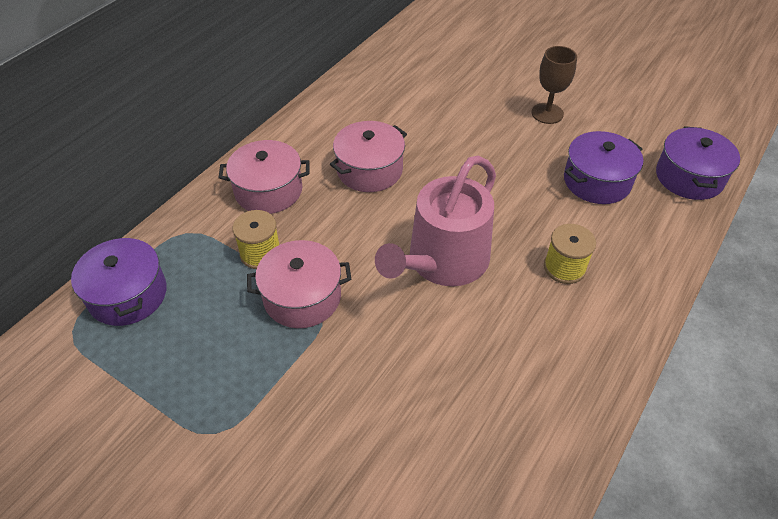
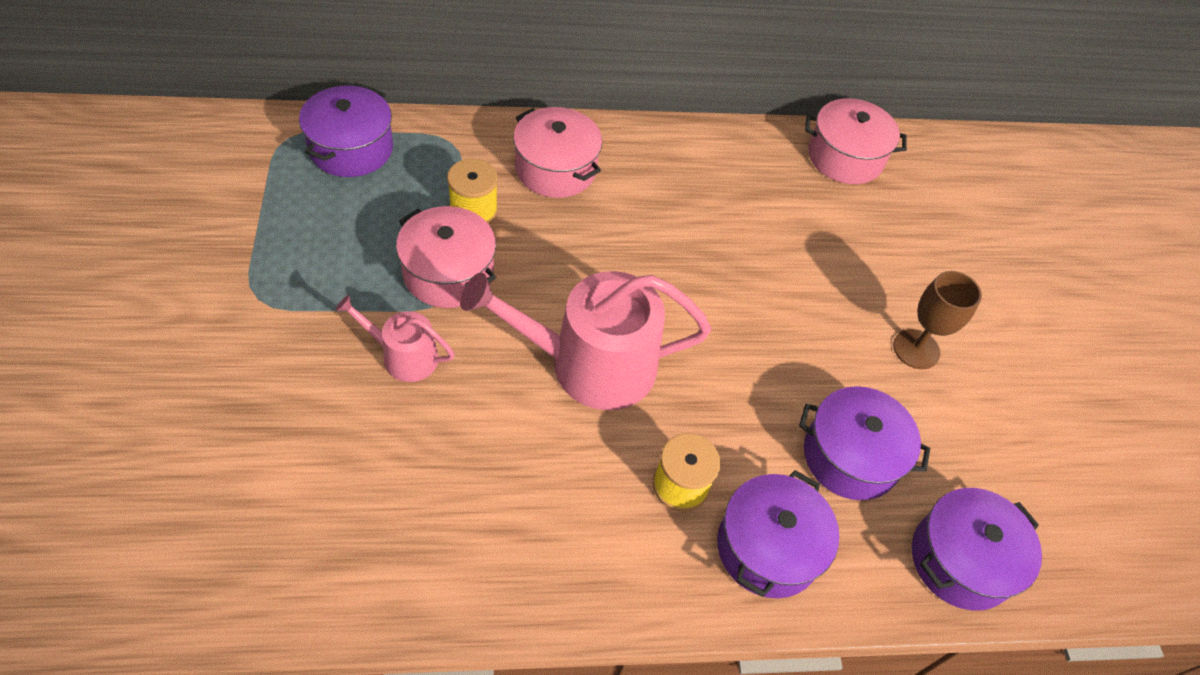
camera: 45 degrees right, 5 degrees up
(351, 362) = (403, 356): none -> pink watering can
(369, 170) = (659, 232): pink pot -> pink pot (845, 157)
(632, 252) = (768, 547): none -> purple pot

